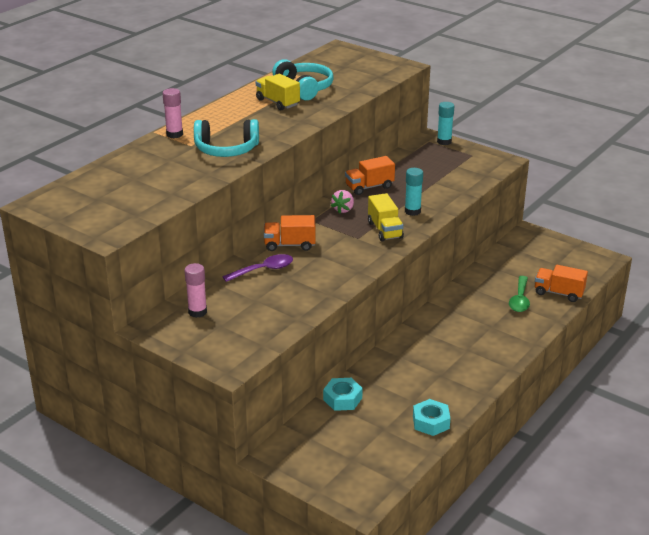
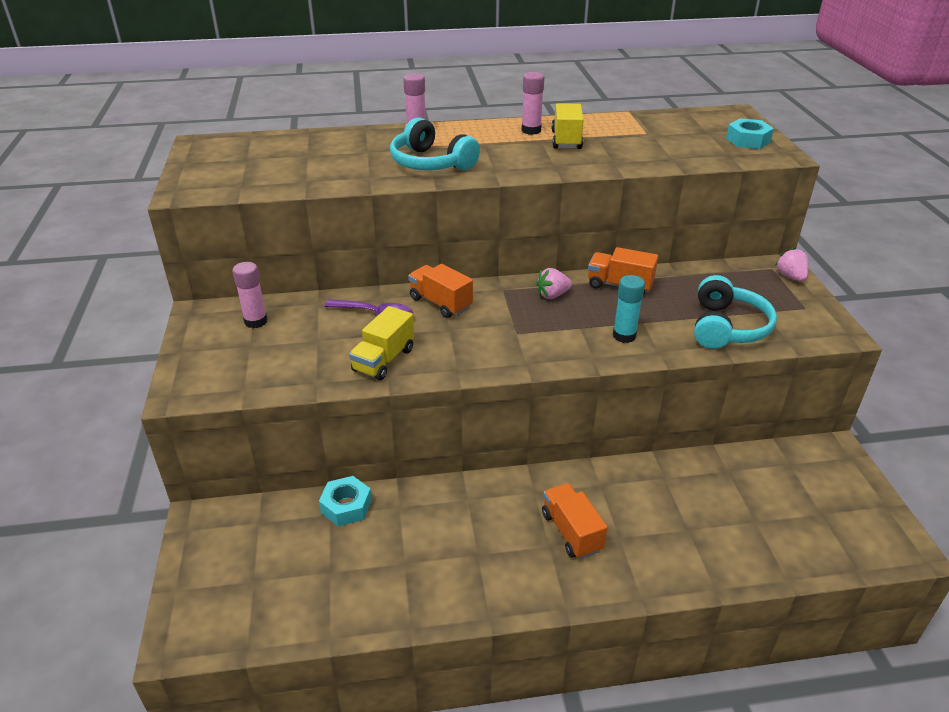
camera: 45 degrees right, 5 degrees up
(245, 104) = (531, 130): none -> pink glue stick
(304, 88) = (620, 137): turquoise headphones -> turquoise headphones (727, 327)
(385, 230) = (558, 340): yellow truck -> yellow truck (383, 360)
(431, 422) = (382, 603): turquoise nut -> turquoise nut (748, 140)
(444, 142) = (790, 277): turquoise glue stick -> pink strawberry
(519, 299) = (703, 527): green spoon -> none
(558, 293) = (770, 553): orange truck -> orange truck (571, 532)

